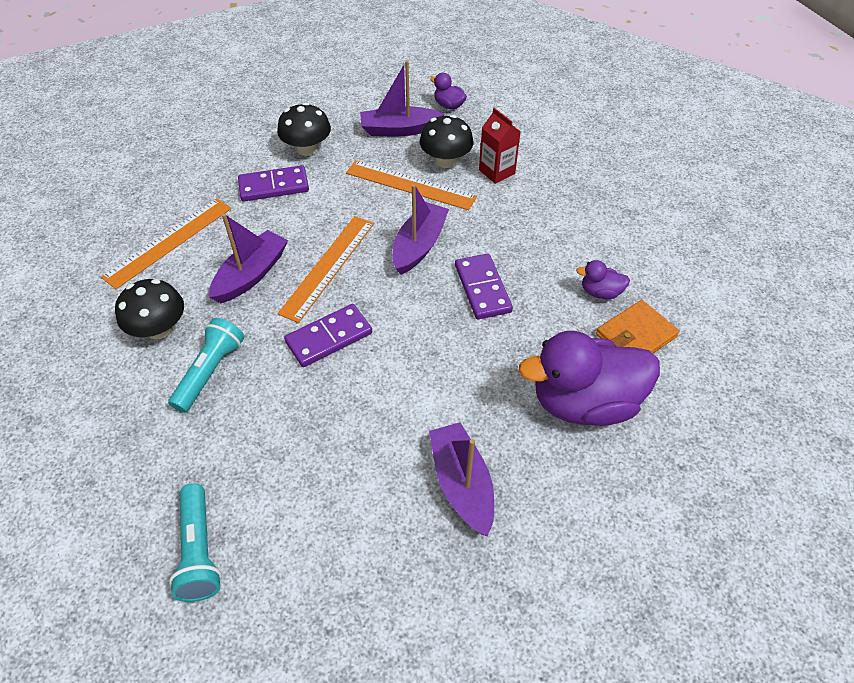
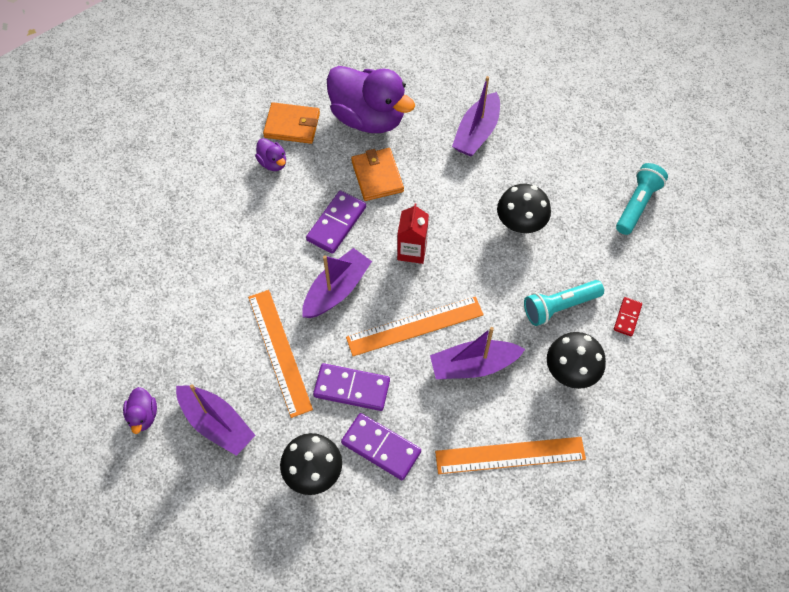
camera: 135 degrees left, 10 degrees up
(131, 412) = (627, 317): none -> red domino
(329, 337) = (466, 270): purple domino -> purple domino (352, 388)
(419, 246) = (337, 290): purple boat -> purple boat turned 150 degrees clockwise
(445, 161) = (225, 352): black mushroom -> black mushroom (520, 222)
(497, 172) = (205, 307): red carton -> red carton (412, 251)
(501, 354) = (377, 176): none -> orange wallet

